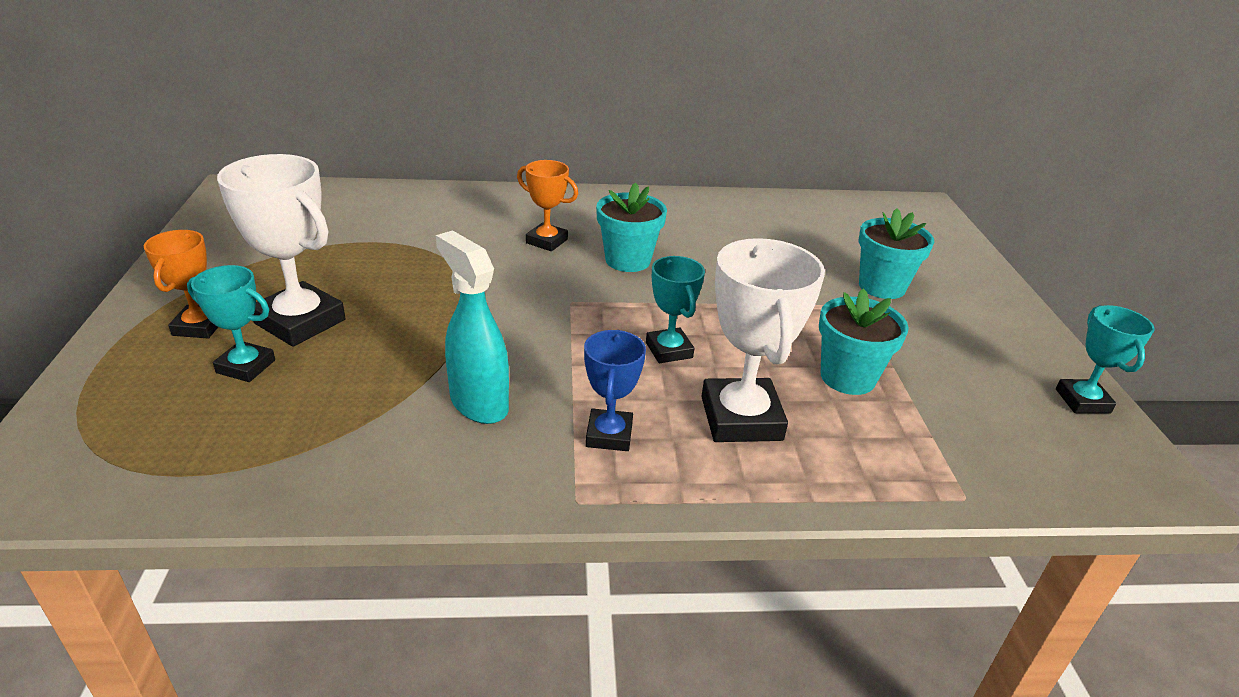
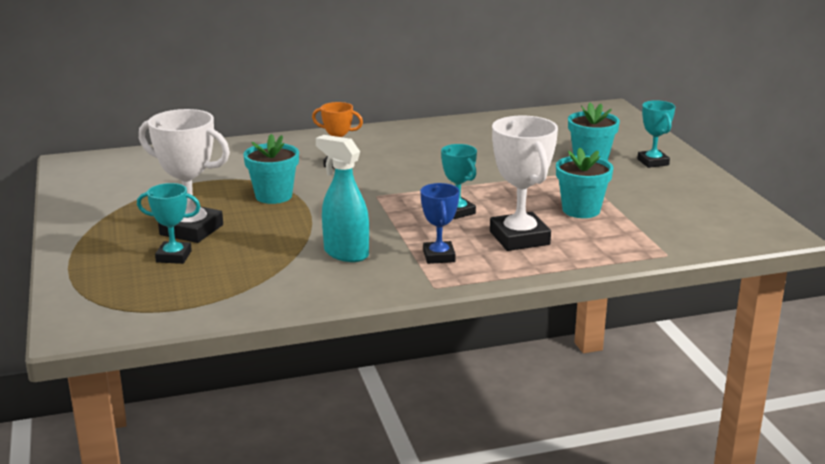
camera: 10 degrees left, 10 degrees down
(199, 326) = (121, 241): orange trophy -> none
(628, 260) = (404, 167): turquoise flower pot -> turquoise flower pot (273, 196)
(1082, 401) = (732, 202): turquoise trophy -> turquoise trophy (653, 162)

